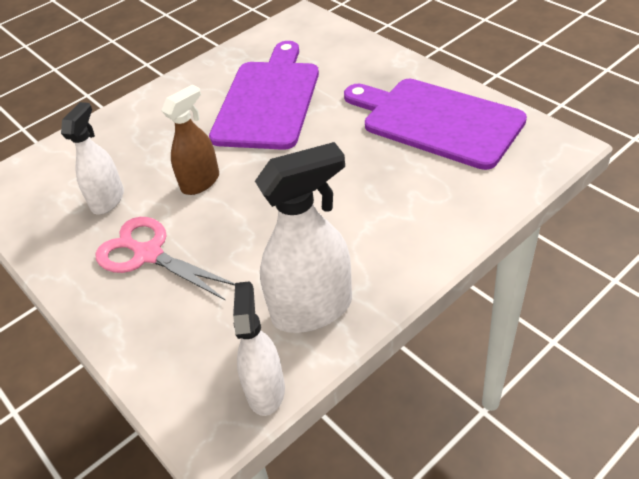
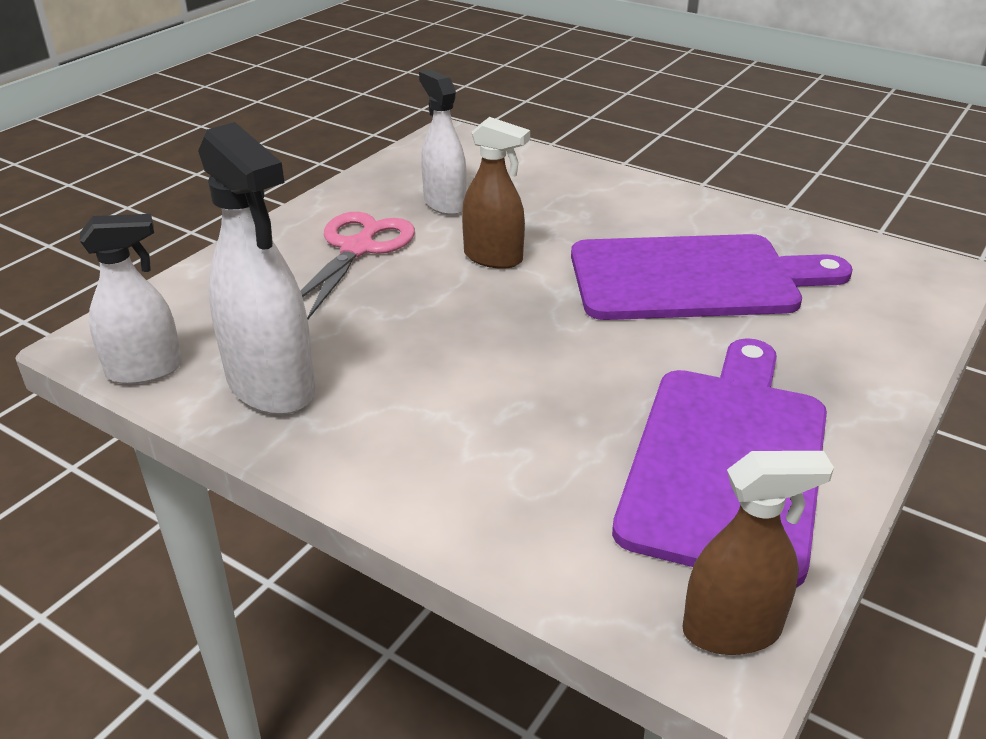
camera: 70 degrees right, 10 degrees down
(108, 200) = (444, 204): white spray bottle -> white spray bottle turned 120 degrees counterclockwise
(549, 143) = (732, 630): none -> brown spray bottle

